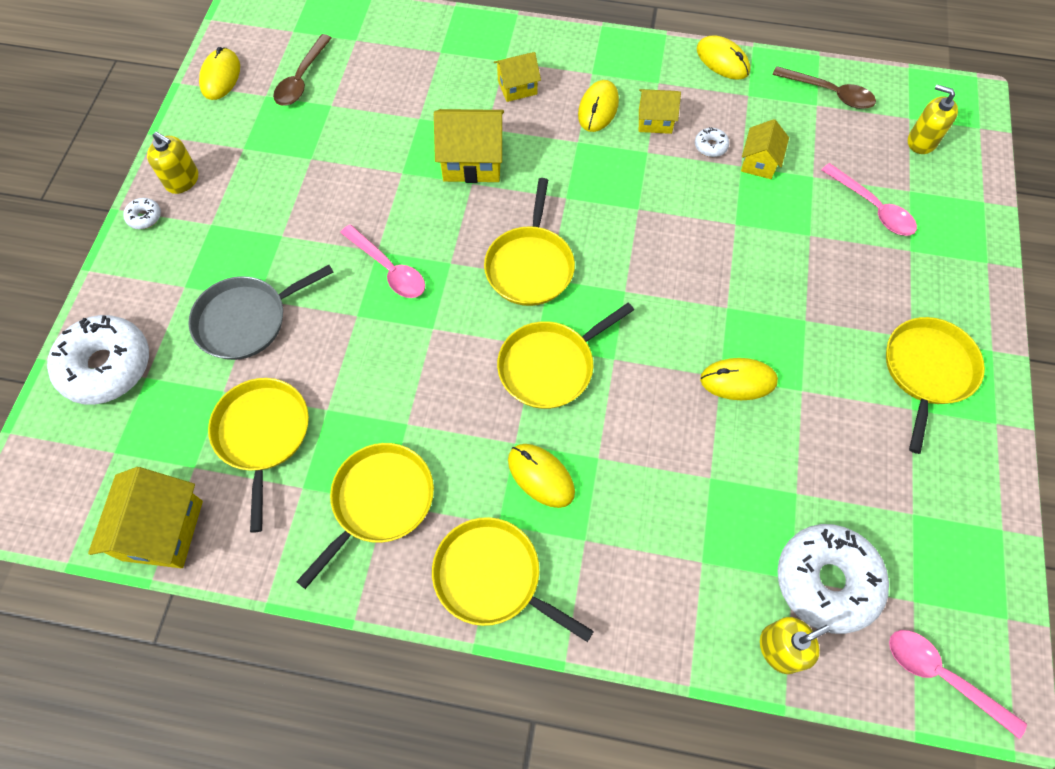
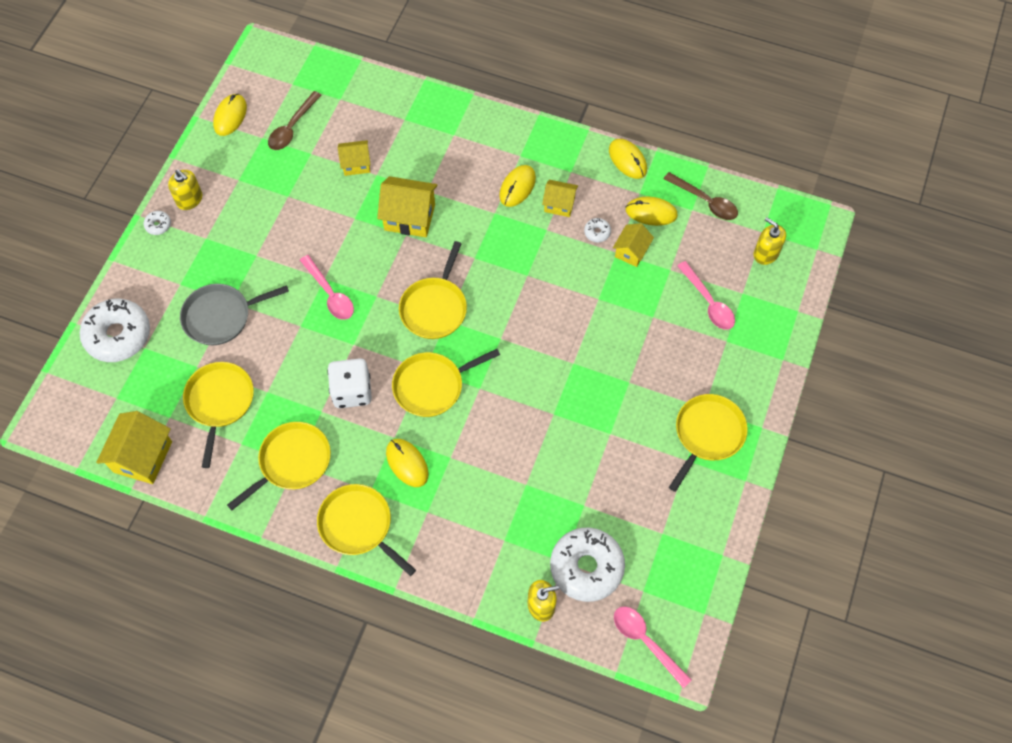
camera: 10 degrees right, 0 degrees up
(444, 390) = (352, 391): none -> white dice
(517, 87) = (458, 159): yellow house -> yellow house (356, 164)
(738, 381) = (565, 419): yellow mouse -> yellow mouse (651, 213)

